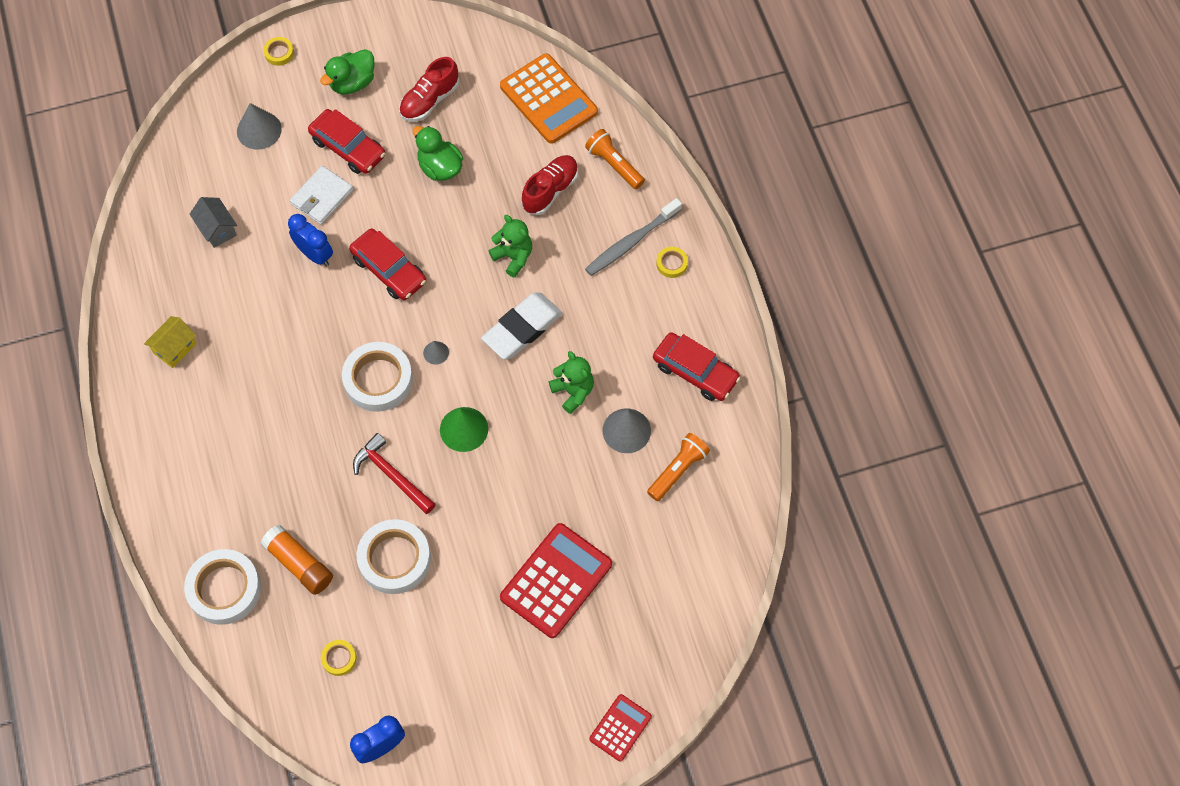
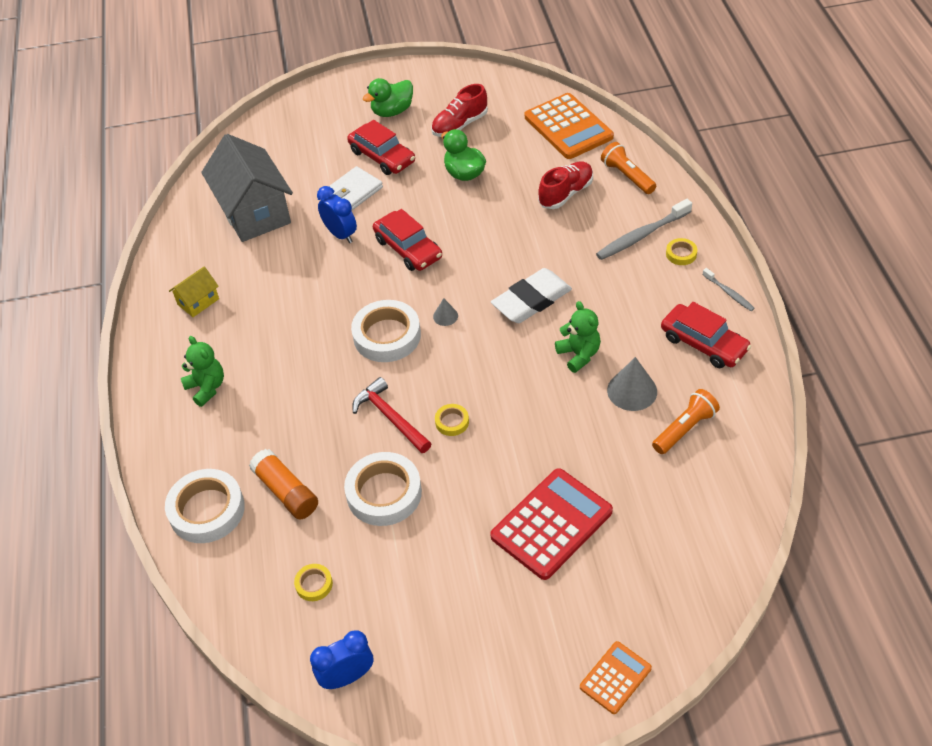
camera: 10 degrees right, 15 degrees down
(217, 229) = (254, 212): grey house -> grey house, size x2.16
(259, 130) = (304, 142): grey cone -> none
(279, 53) = (331, 89): yellow tape -> yellow tape (452, 422)
(464, 429) = (466, 381): green cone -> none
(513, 257) = (527, 243): green teddy bear -> green teddy bear (206, 388)
(620, 728) = (615, 678): red calculator -> orange calculator
(720, 310) = (729, 293): none -> grey toothbrush

